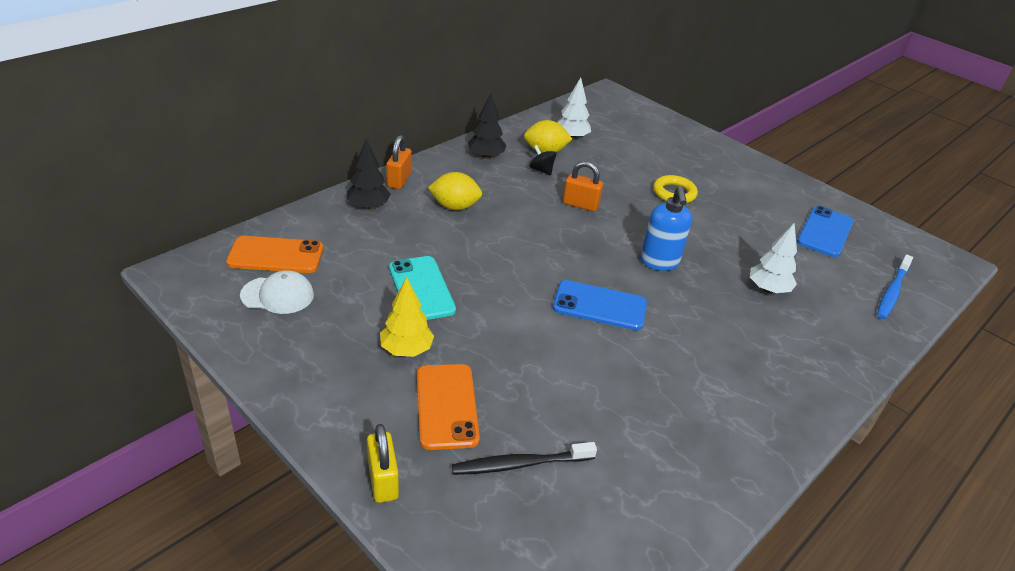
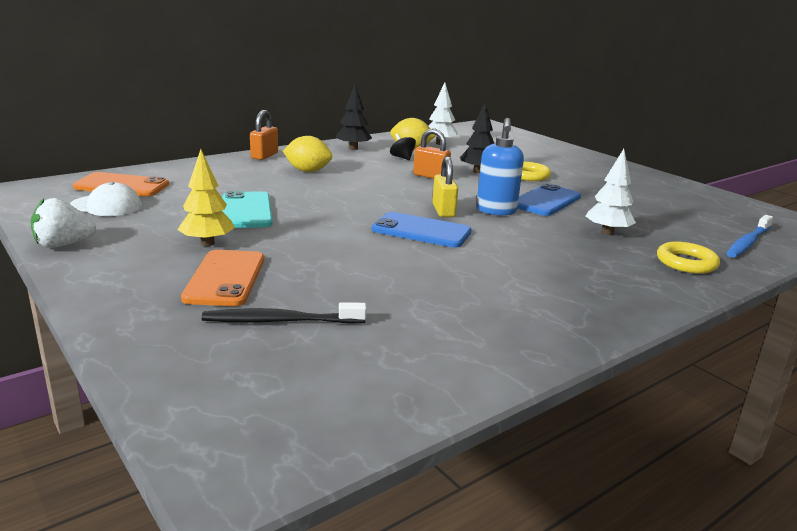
camera: 10 degrees right, 15 degrees down
(268, 369) = (63, 245): none -> white strawberry
(368, 206) = (227, 167): black tree -> black tree (477, 172)
(383, 480) = (125, 319): yellow padlock -> yellow padlock (443, 211)
(825, 232) = (680, 204): blue phone -> blue phone (546, 201)
(844, 331) = (686, 263): none -> yellow ring

